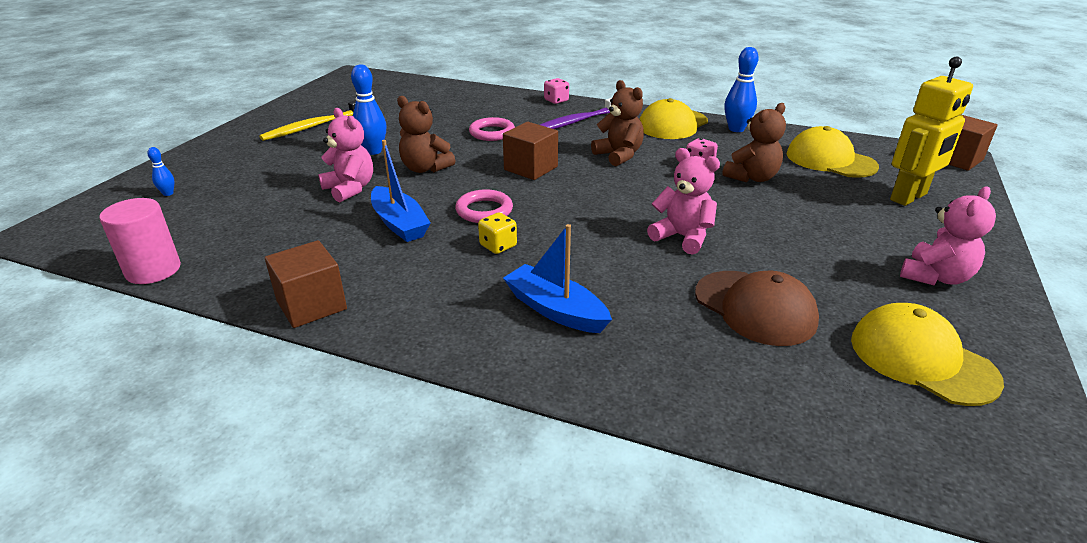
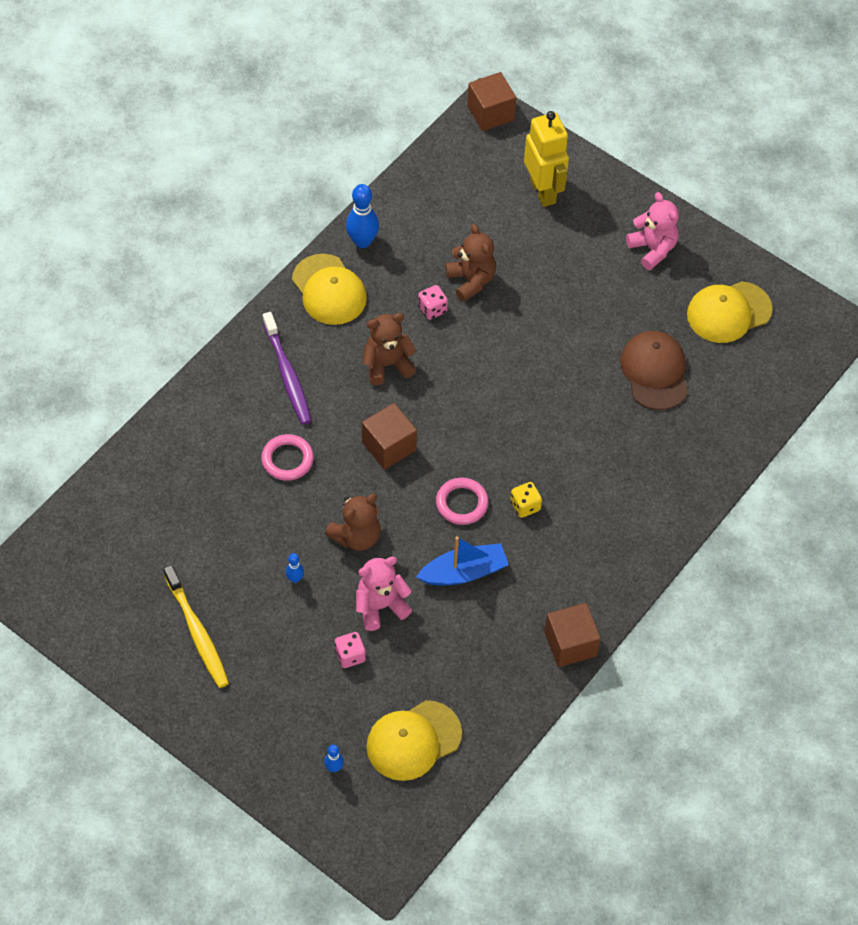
camera: 75 degrees left, 25 degrees up
(153, 270) = (484, 760): pink cylinder -> none
(373, 151) = (295, 578): blue bowling pin -> blue bowling pin, size x0.51
(556, 100) = (214, 373): pink dice -> pink dice (350, 655)
(556, 310) = (622, 490): blue boat -> none
(682, 237) = (553, 375): pink teddy bear -> none
(755, 308) = (655, 372): brown cap -> brown cap turned 75 degrees counterclockwise
(830, 160) = (459, 204): yellow cap -> yellow cap (413, 740)

